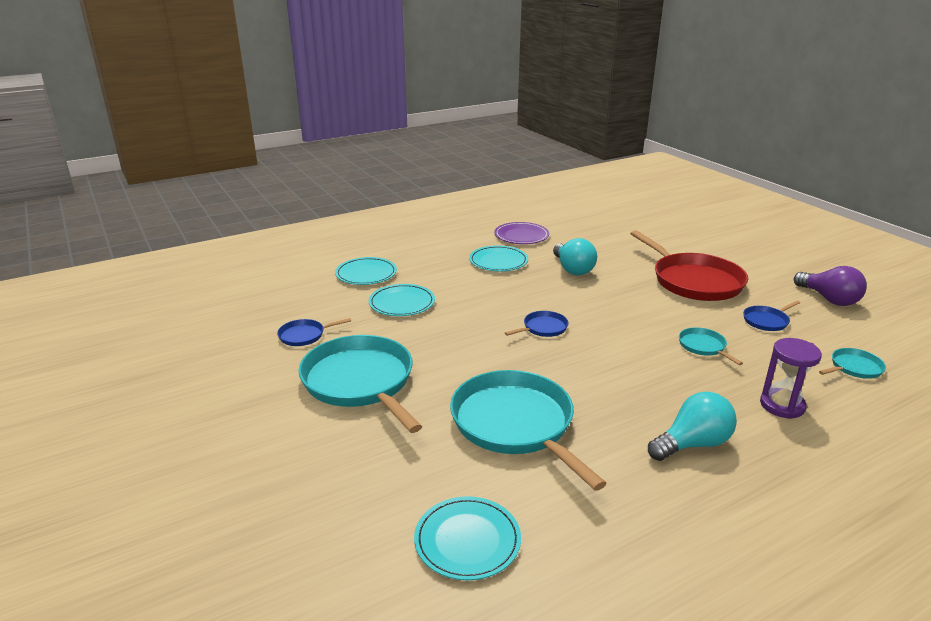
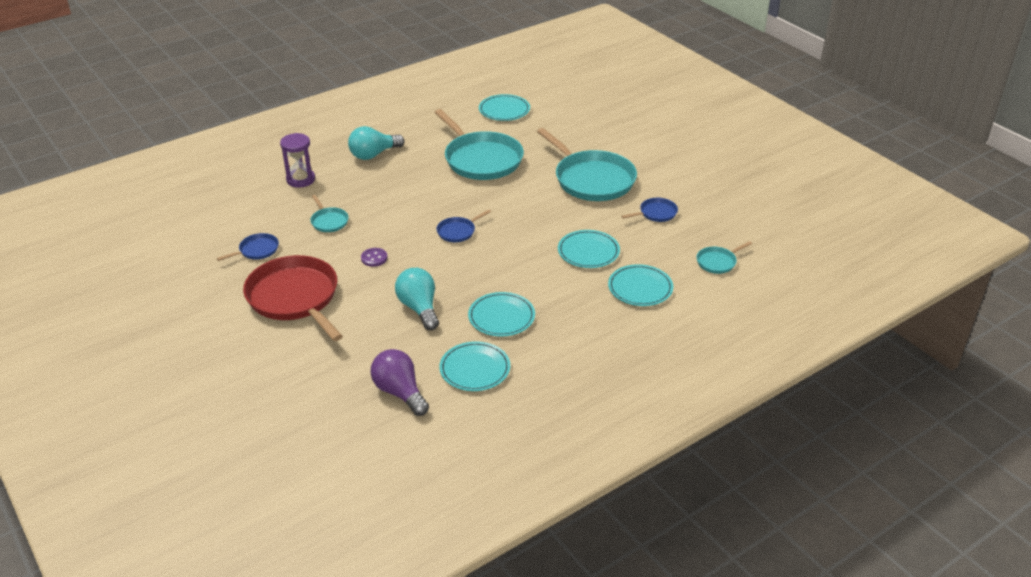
camera: 175 degrees right, 10 degrees up
(521, 236) = (475, 369): purple plate -> turquoise plate
(631, 308) = (374, 258): none -> purple button
(829, 299) = (175, 280): purple light bulb -> purple light bulb (400, 392)
(854, 368) = (223, 210): turquoise pan -> turquoise pan (718, 262)

